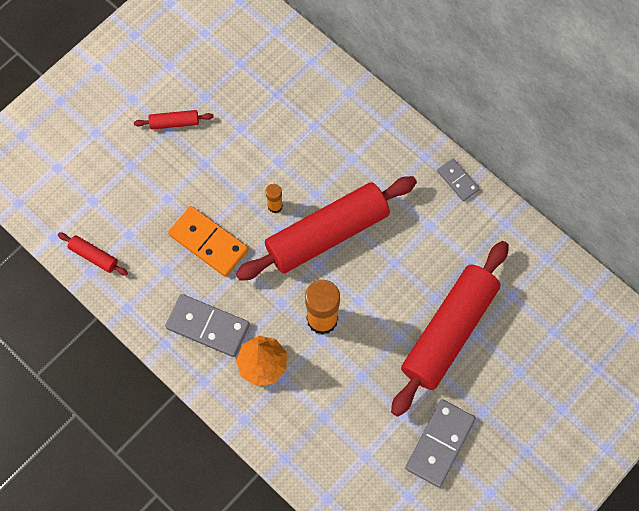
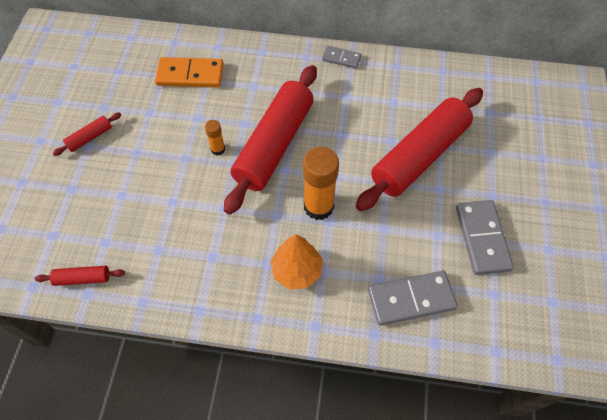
camera: 35 degrees left, 10 degrees down
(208, 242) = (181, 207): orange domino -> orange domino (190, 75)
(208, 326) = (228, 271): grey domino -> grey domino (411, 299)
(449, 331) = (419, 156): red rolling pin -> red rolling pin turned 45 degrees clockwise

